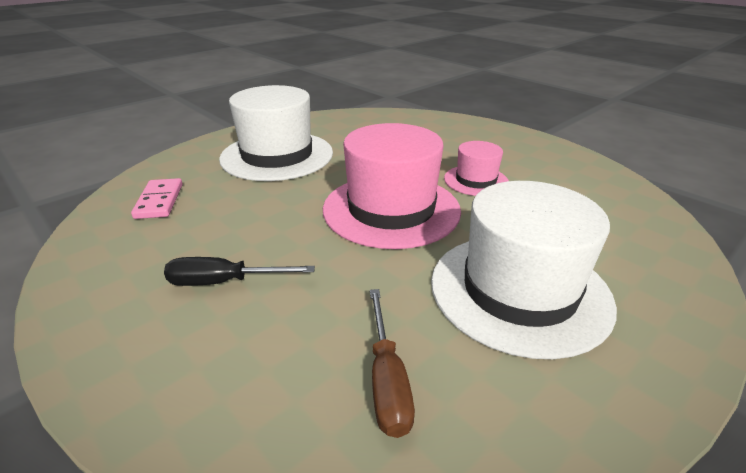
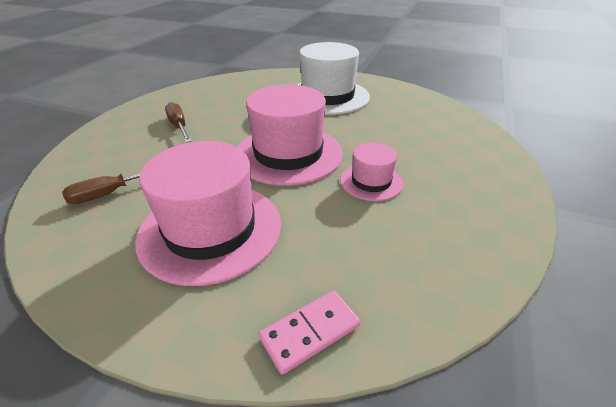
camera: 65 degrees right, 5 degrees up
(159, 201) = (244, 86): pink domino -> pink domino (310, 332)
(224, 282) = (179, 126): black screwdriver -> brown screwdriver
(519, 290) = (210, 229): white hat -> pink hat

